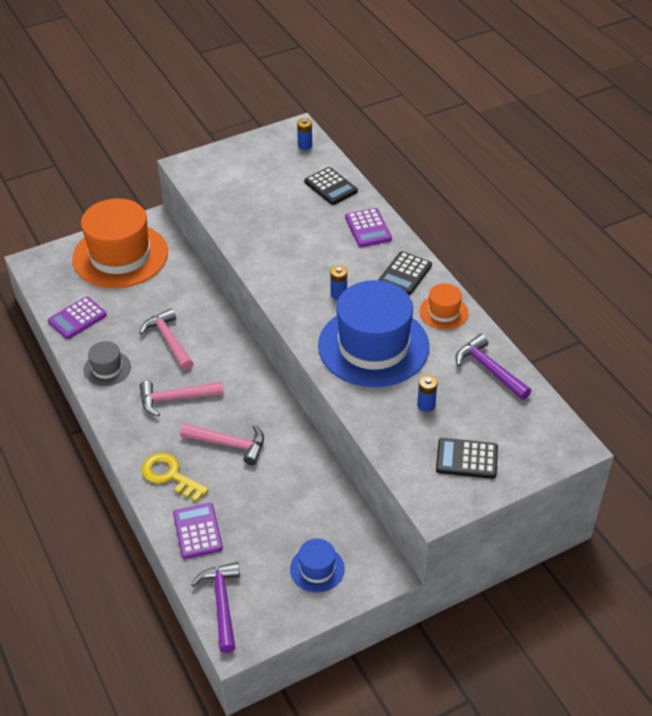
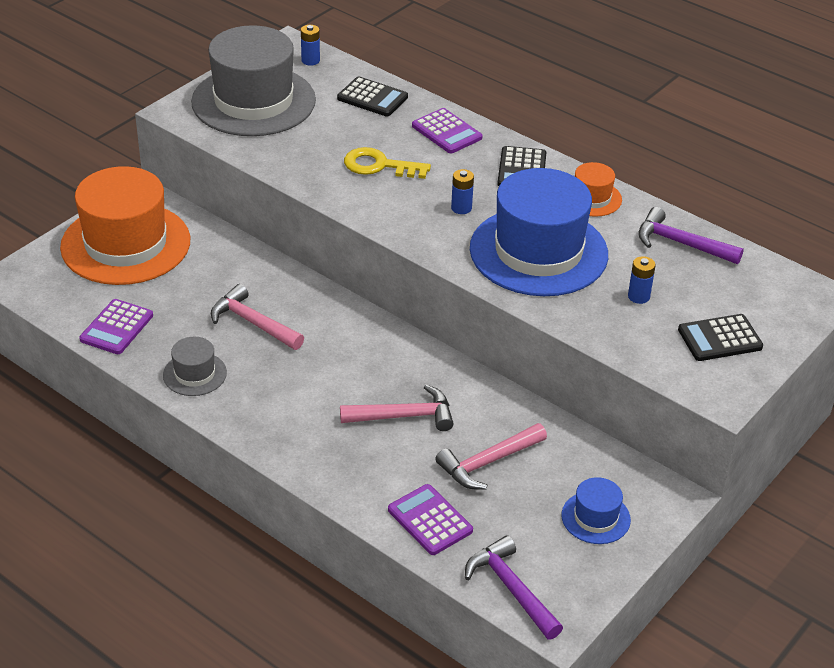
camera: 25 degrees left, 5 degrees down
(170, 475) = (355, 470): yellow key -> yellow key (379, 166)
(176, 399) = (305, 384): pink hammer -> pink hammer (488, 462)
(243, 169) = (253, 101): none -> grey hat

